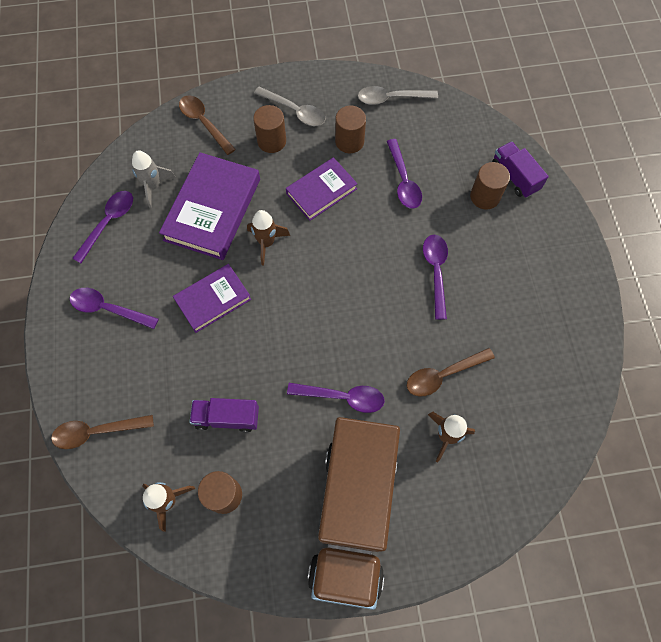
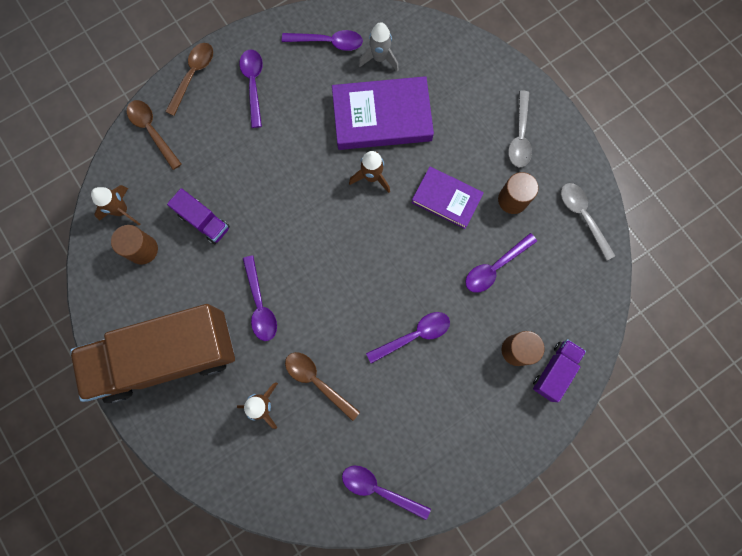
camera: 65 degrees right, 10 degrees up
(204, 123) = (464, 65): brown spoon -> brown spoon (193, 76)
(213, 300) = (298, 160): purple book -> none
(227, 417) = (204, 221): purple truck -> purple truck turned 150 degrees clockwise
(271, 141) = (476, 131): brown cylinder -> none
(567, 362) = (379, 489): none -> purple spoon

